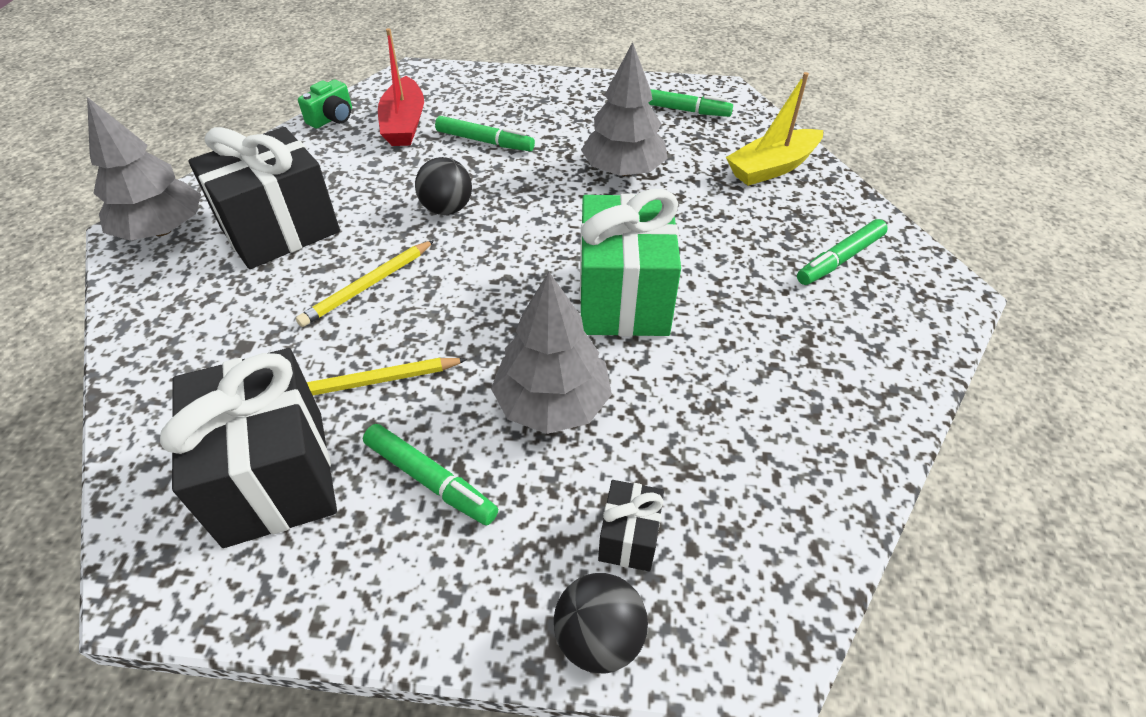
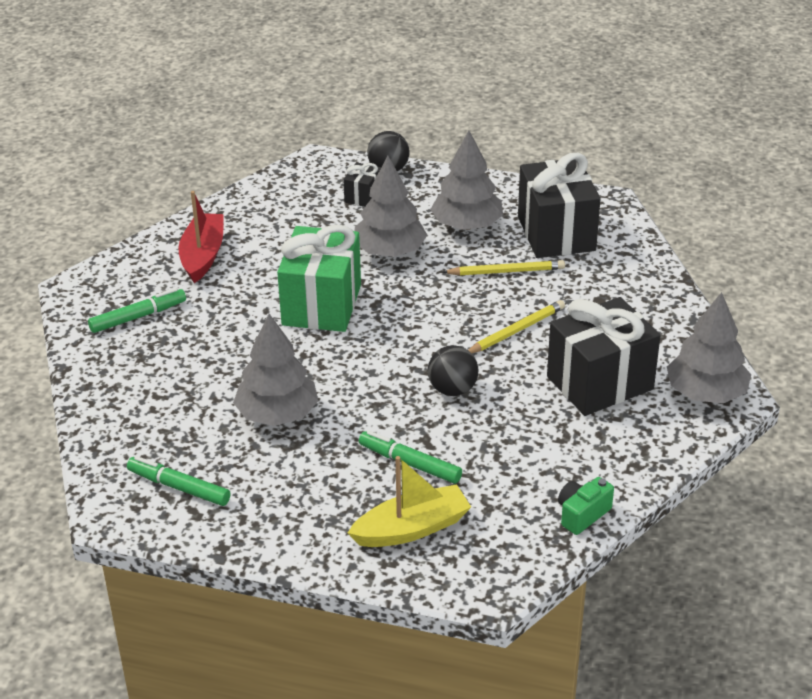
camera: 170 degrees left, 10 degrees down
(404, 124) = (498, 497): red boat -> red boat (203, 255)
(430, 480) = (467, 225): green marker -> grey tree
(772, 167) = (131, 403): yellow boat -> yellow boat (411, 528)

